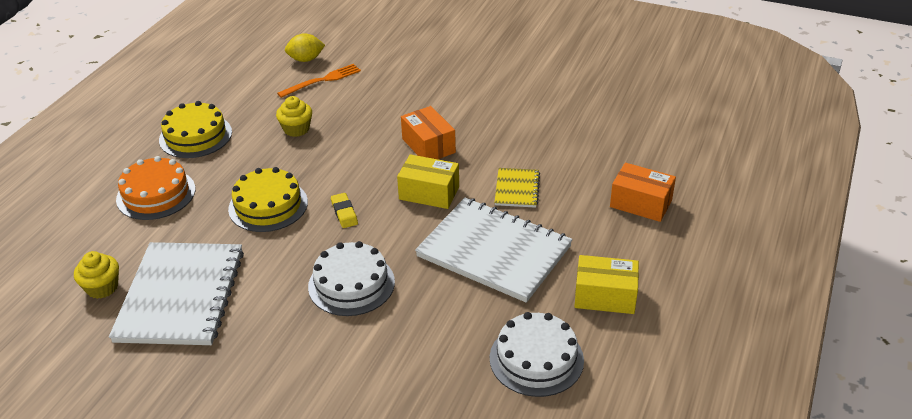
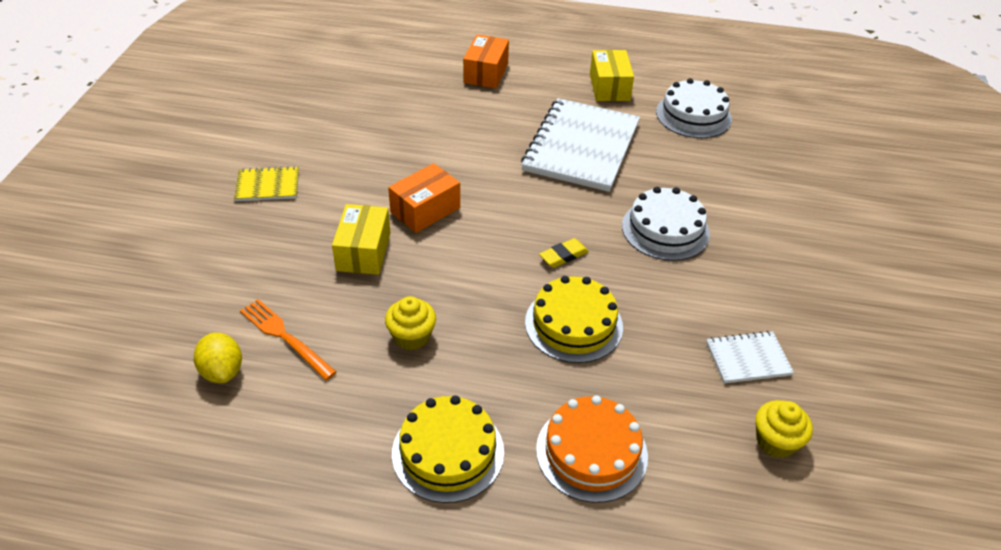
camera: 105 degrees left, 5 degrees up
(181, 296) = (748, 358): white notebook -> white notebook, size x0.47
(429, 193) = (509, 198): yellow box -> yellow box (363, 251)
(517, 189) = (486, 141): yellow notebook -> yellow notebook (268, 185)

